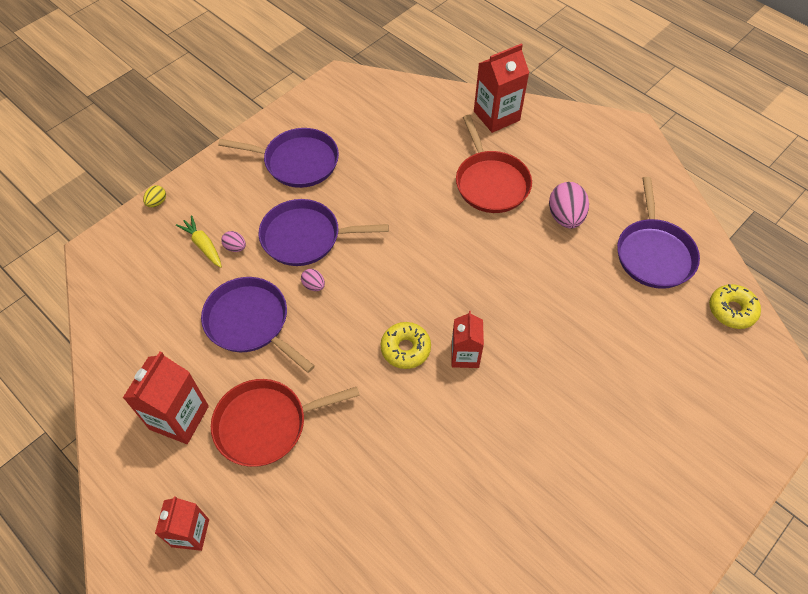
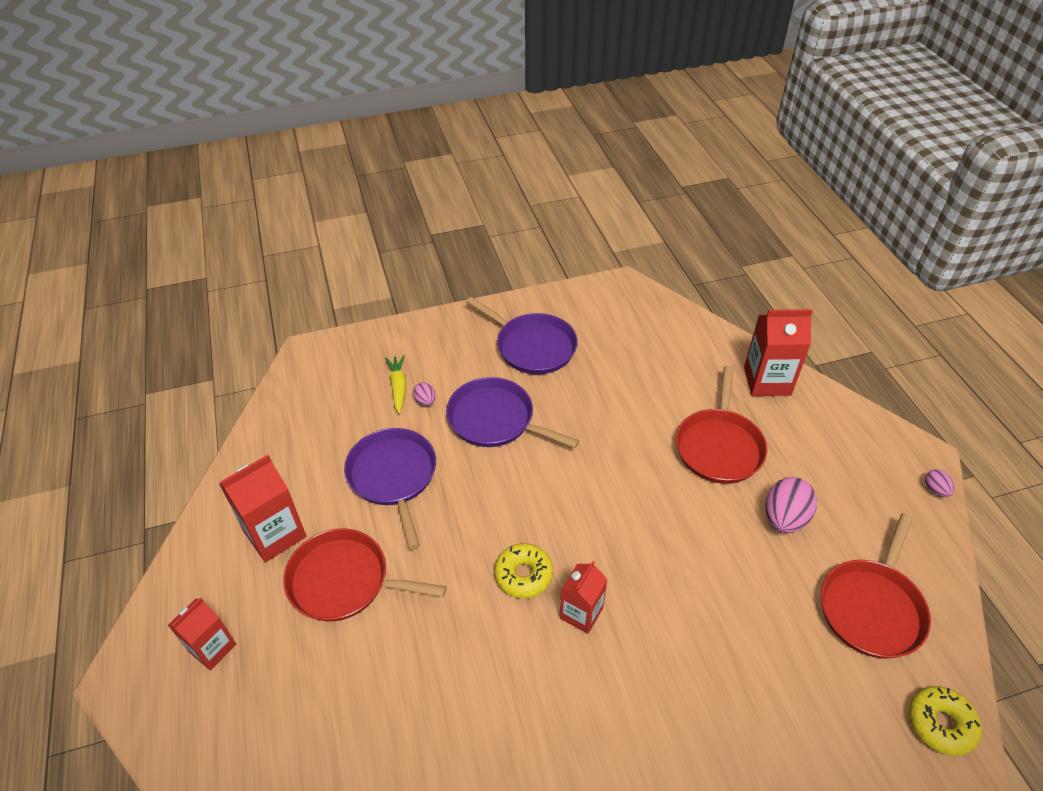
camera: 30 degrees right, 10 degrees down
(157, 202) = (384, 332): yellow egg -> none
(314, 285) = (473, 469): pink egg -> pink egg (935, 490)
(654, 254) = (872, 607): purple pan -> red pan

